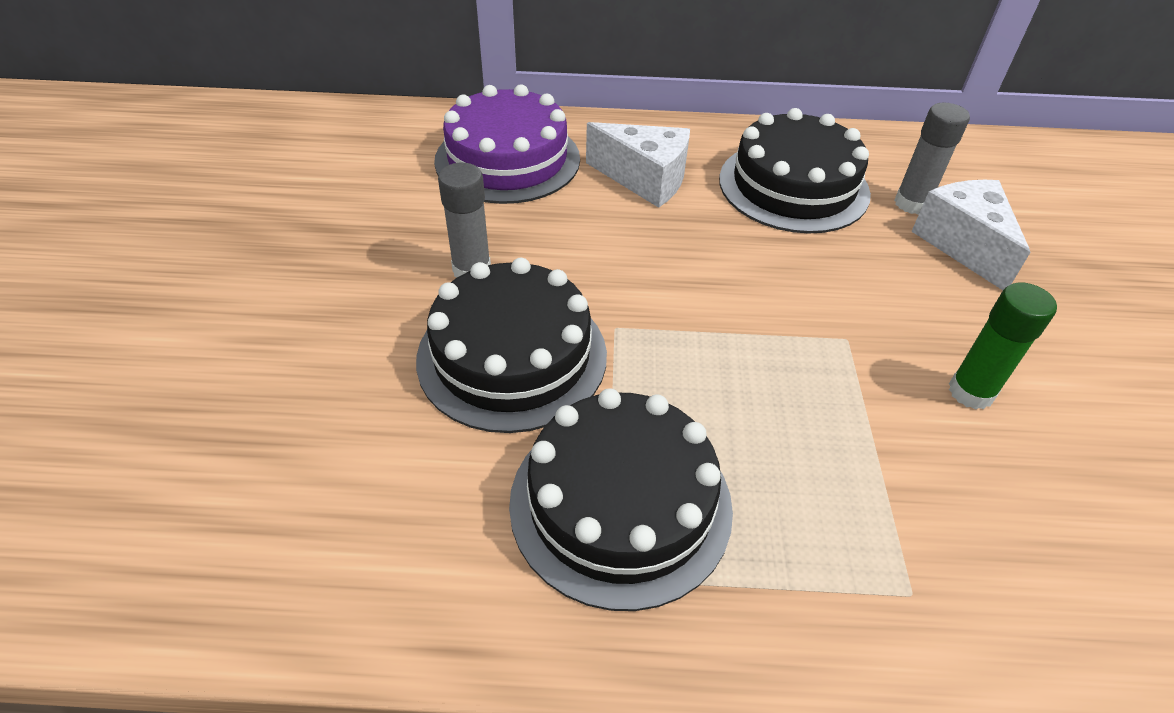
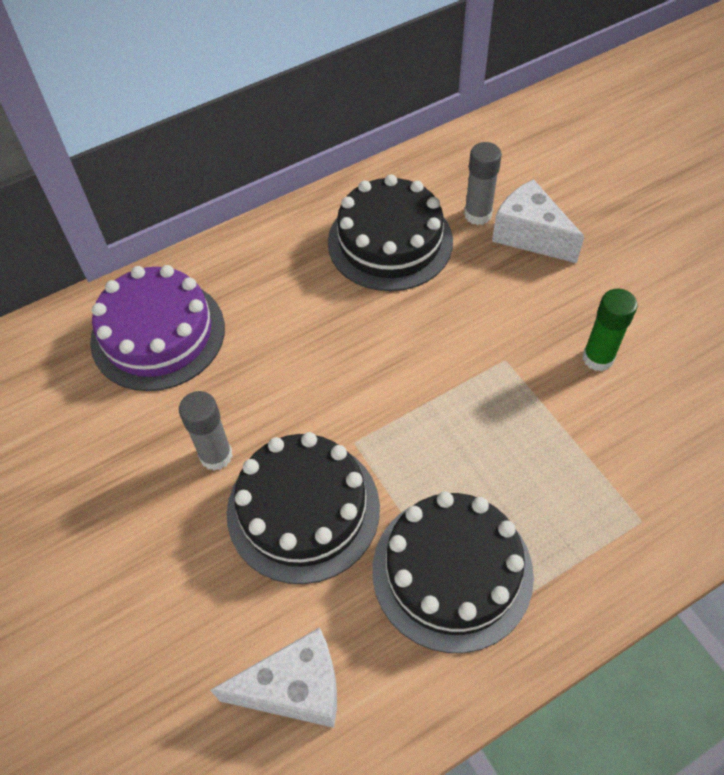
camera: 30 degrees left, 10 degrees up
(645, 180) = (280, 295): white cheese -> white cheese (295, 689)

